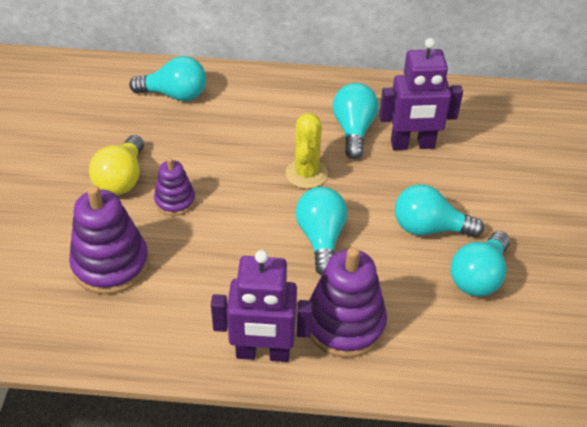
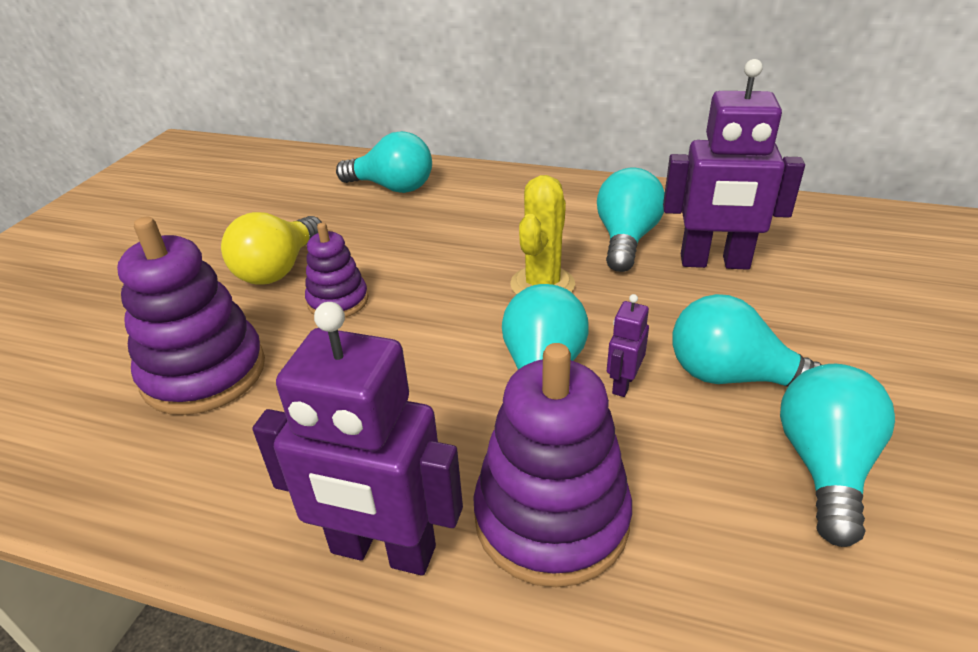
camera: 15 degrees right, 10 degrees down
(368, 240) = (623, 384): none -> purple robot
(478, 276) = (824, 467): turquoise light bulb -> turquoise light bulb turned 150 degrees clockwise

